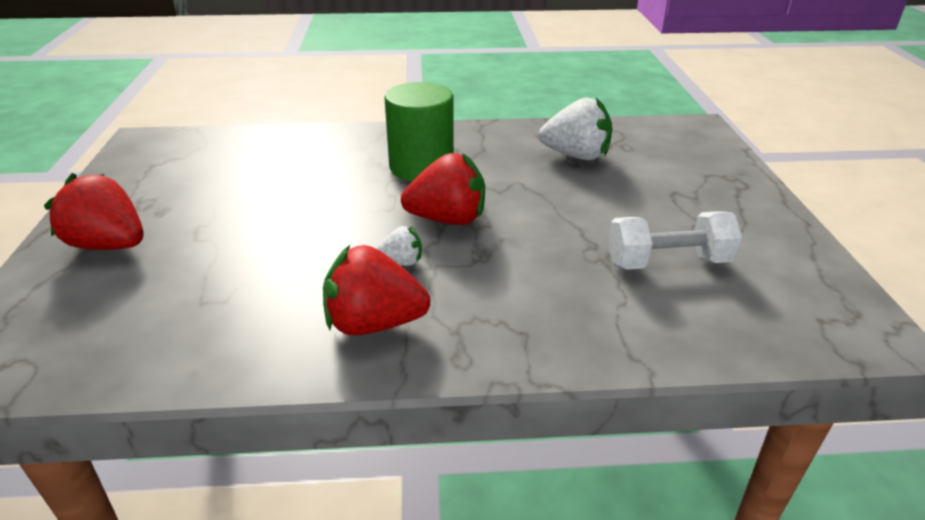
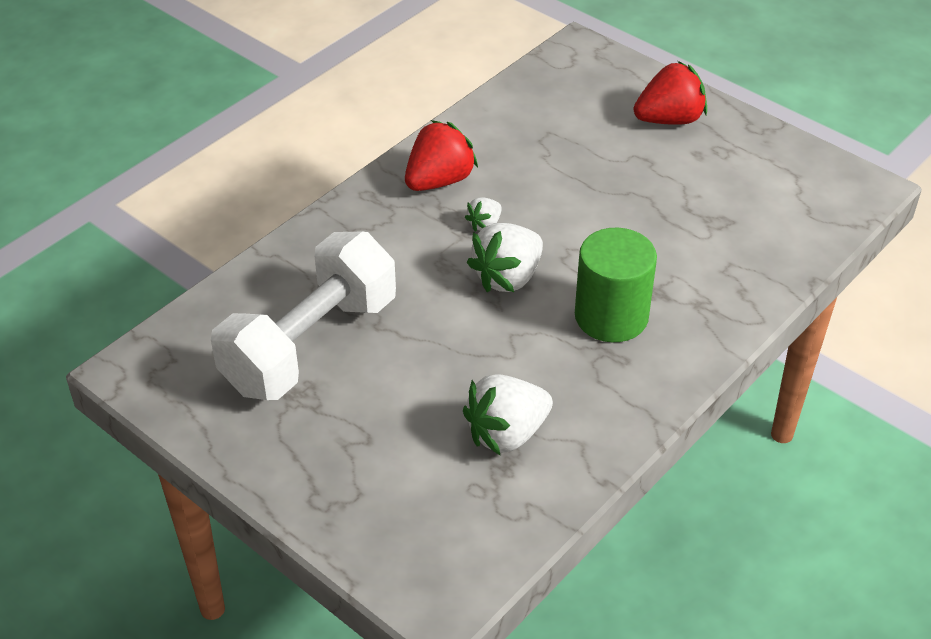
camera: 135 degrees right, 10 degrees up
(447, 219) = (508, 277): red strawberry -> white strawberry
(668, 262) = (310, 344): white dumbbell -> white dumbbell, size x1.74

